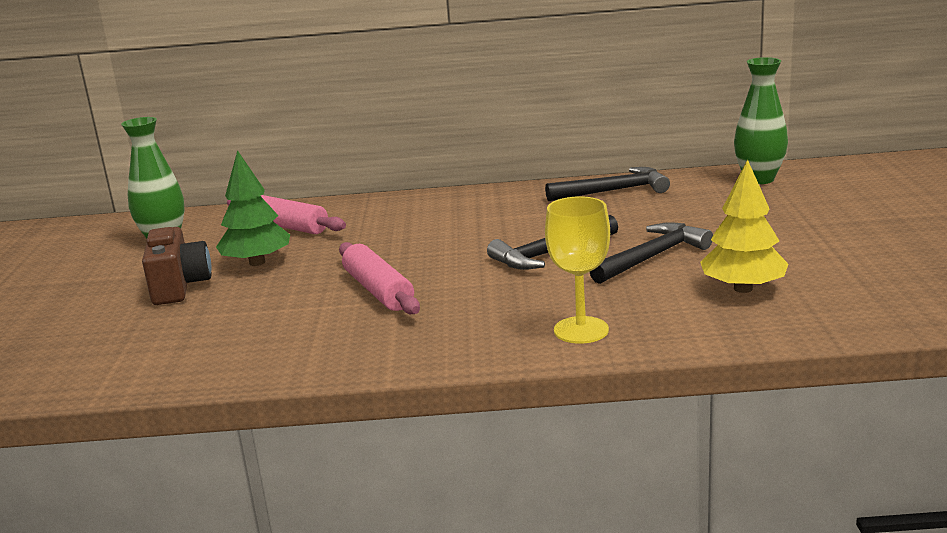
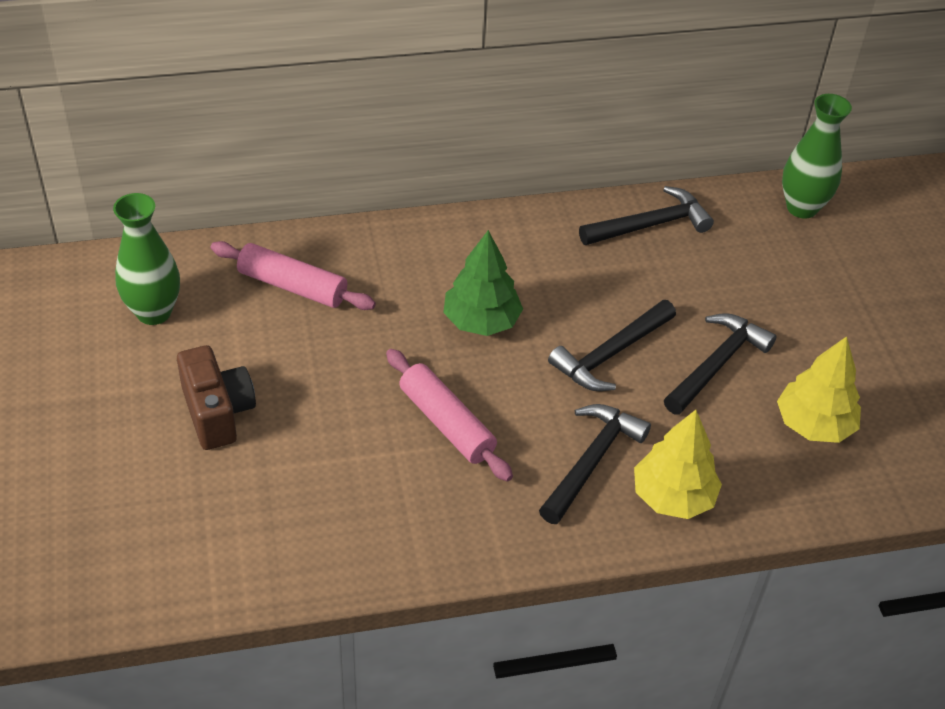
camera: 15 degrees left, 25 degrees up
(257, 262) = (288, 364): green tree -> green tree (481, 321)
(506, 310) = (591, 461): none -> black hammer
(581, 330) = (673, 496): yellow goblet -> yellow tree

